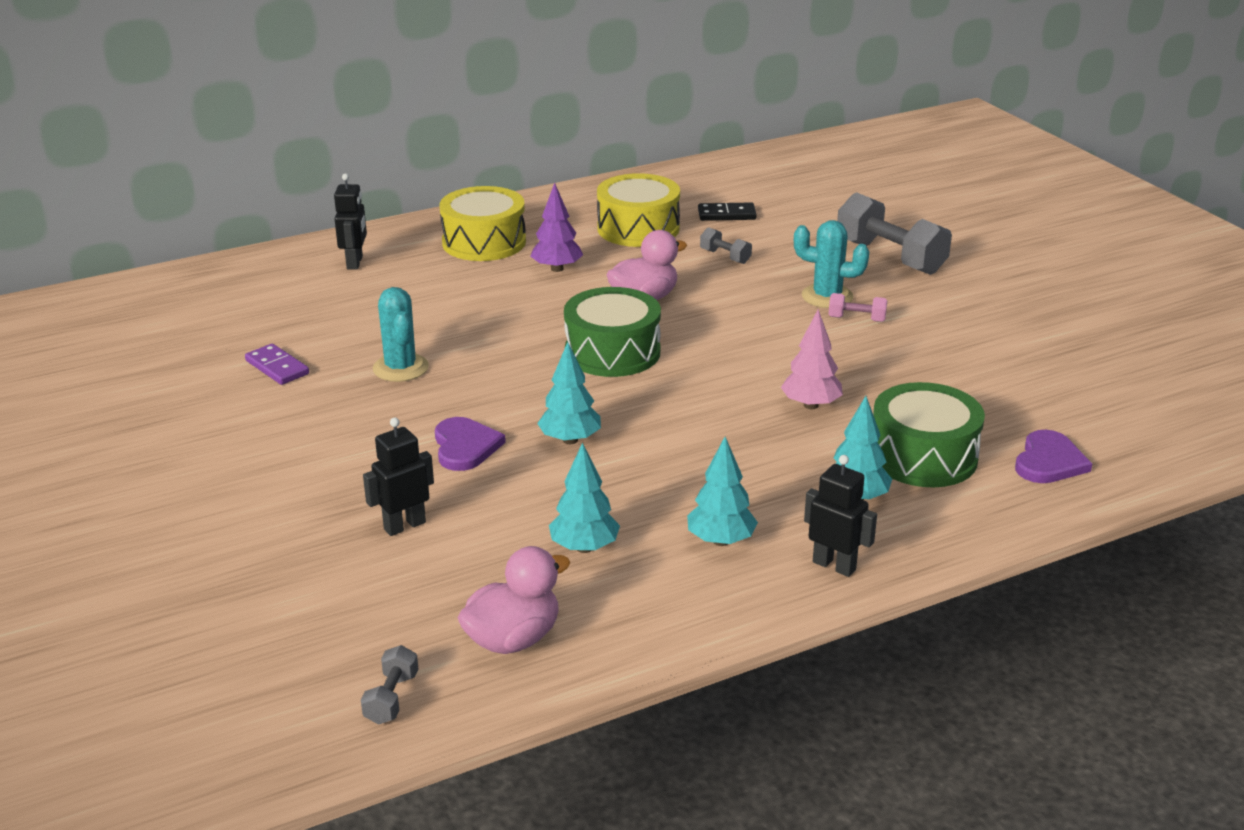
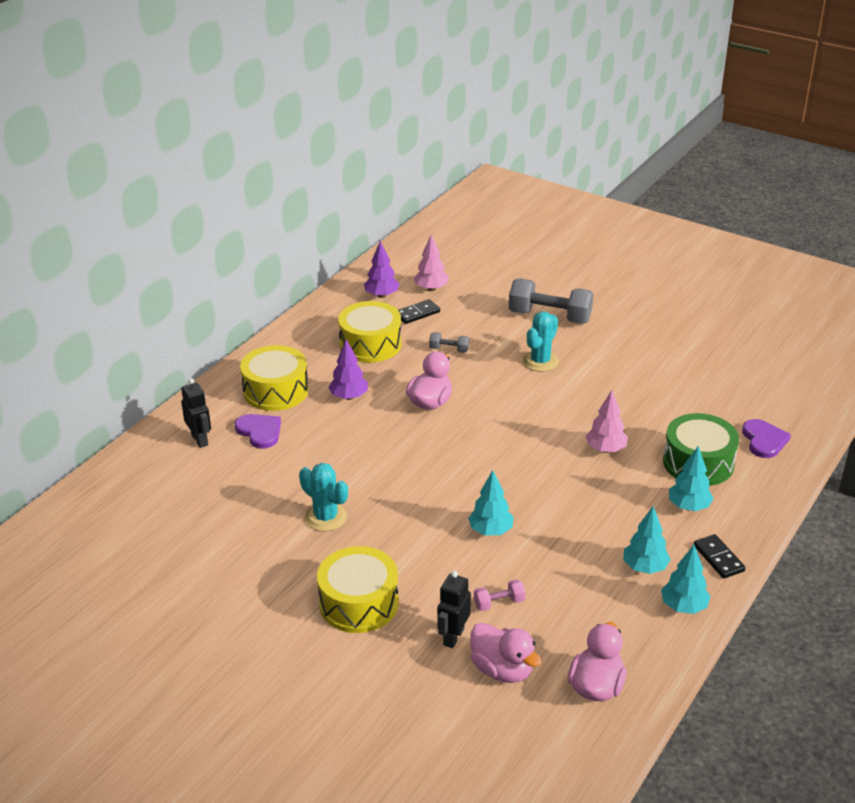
camera: 30 degrees left, 5 degrees up
(277, 367) = (238, 550): purple domino -> none
(341, 457) = (359, 603): none -> yellow drum
(391, 698) = (568, 758): grey dumbbell -> none
(421, 578) = (502, 670): none -> pink duck
(465, 446) = (431, 562): purple heart -> purple heart (259, 431)
(584, 547) = (574, 605): turquoise tree -> turquoise tree (683, 607)
(612, 352) = (451, 453): green drum -> none
(704, 189) = (381, 295): none -> purple tree
(771, 196) = (431, 288): none -> pink tree
(827, 296) = (540, 361): turquoise cactus -> turquoise cactus turned 45 degrees counterclockwise
(834, 565) = (718, 558): black robot -> black domino
(856, 319) = (573, 373): pink dumbbell -> pink dumbbell (499, 603)

